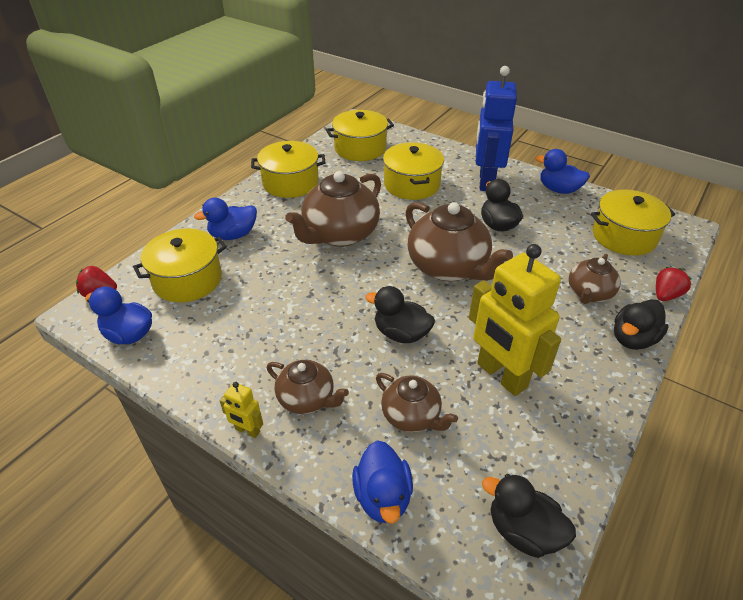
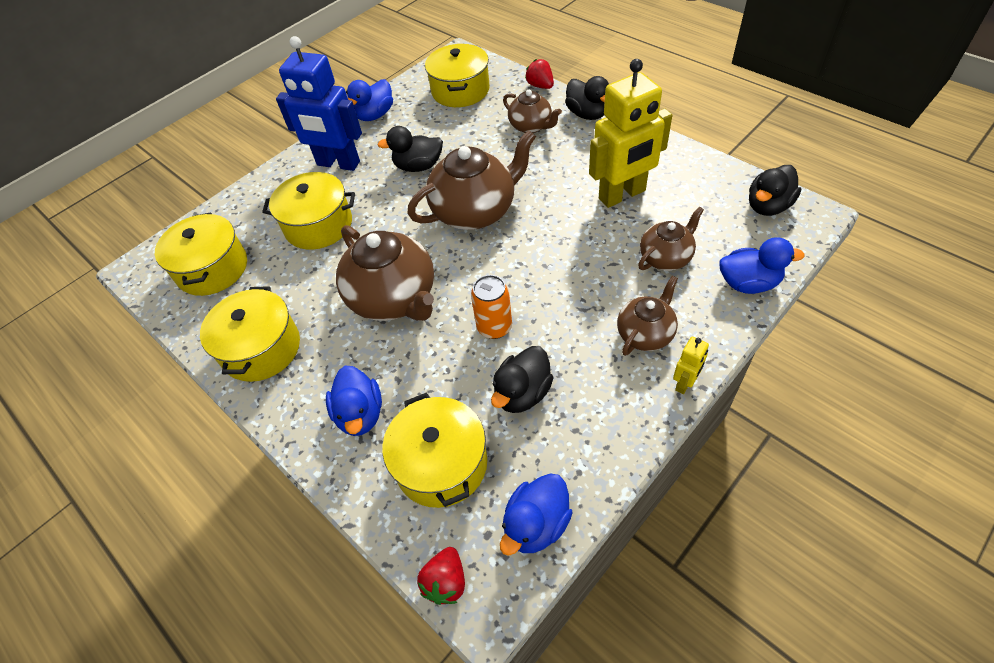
camera: 75 degrees left, 10 degrees up
(312, 294) = (494, 327): none -> orange can
(401, 333) = (565, 256): black duck -> black duck (522, 393)

